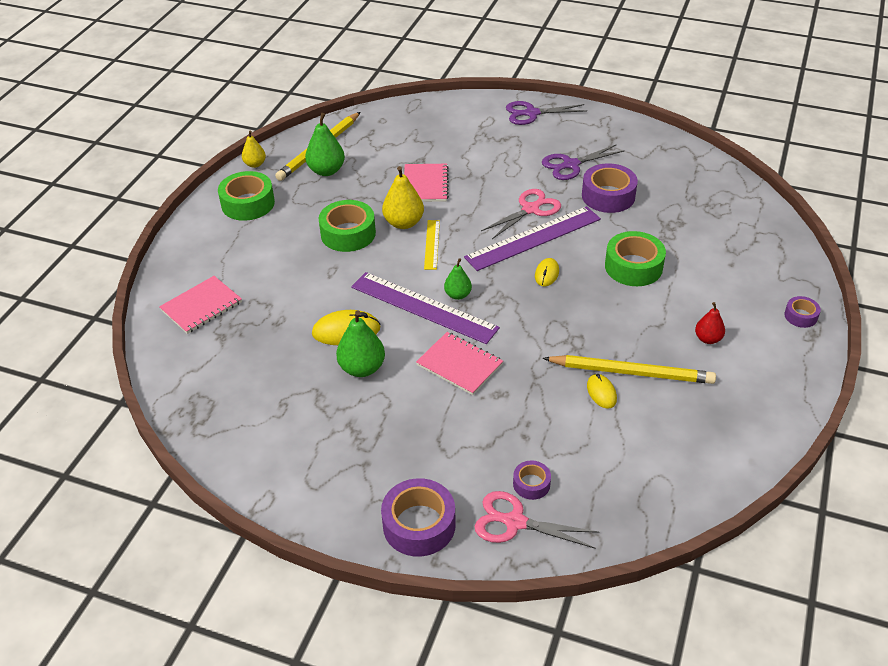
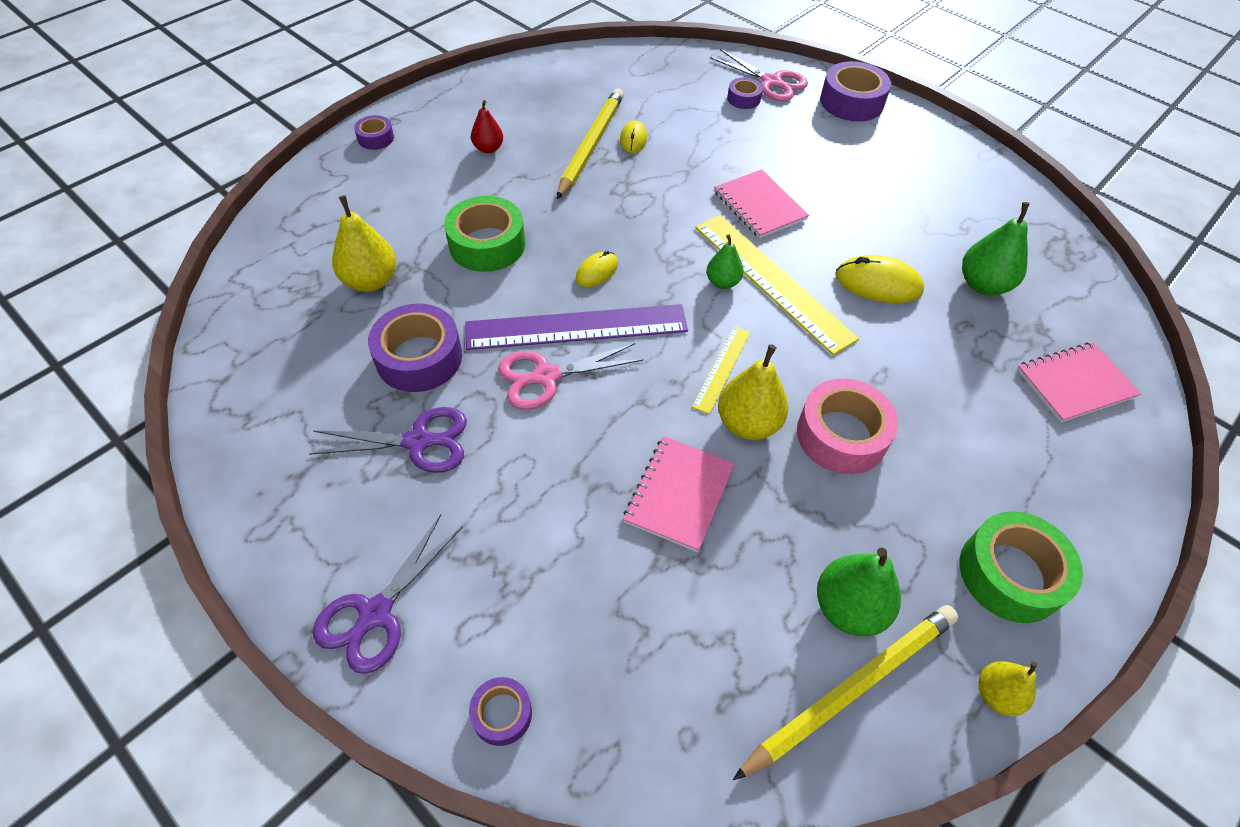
camera: 160 degrees left, 10 degrees up
(348, 233) = (841, 435): green tape -> pink tape
(362, 368) = (869, 236): green pear -> green pear (983, 285)
(424, 307) = (772, 281): purple ruler -> yellow ruler
(458, 106) = (502, 714): none -> purple tape
(531, 113) = (375, 614): purple scissors -> purple scissors turned 105 degrees clockwise
(631, 372) = (591, 145): yellow pencil -> yellow pencil turned 75 degrees clockwise
(680, 222) = (371, 281): none -> yellow pear

